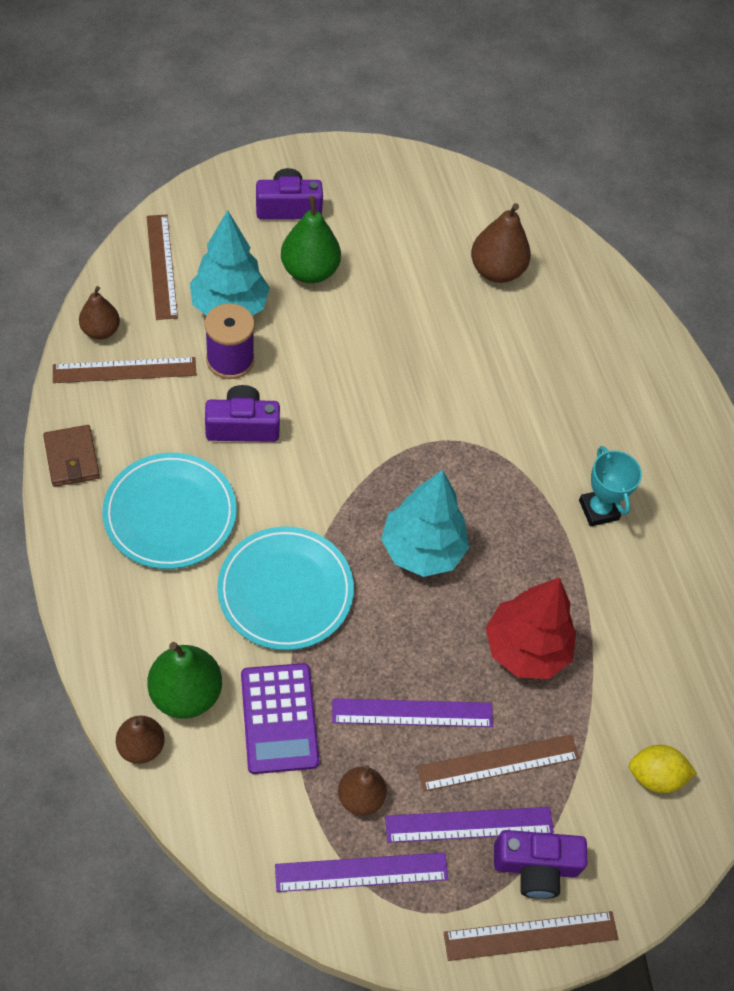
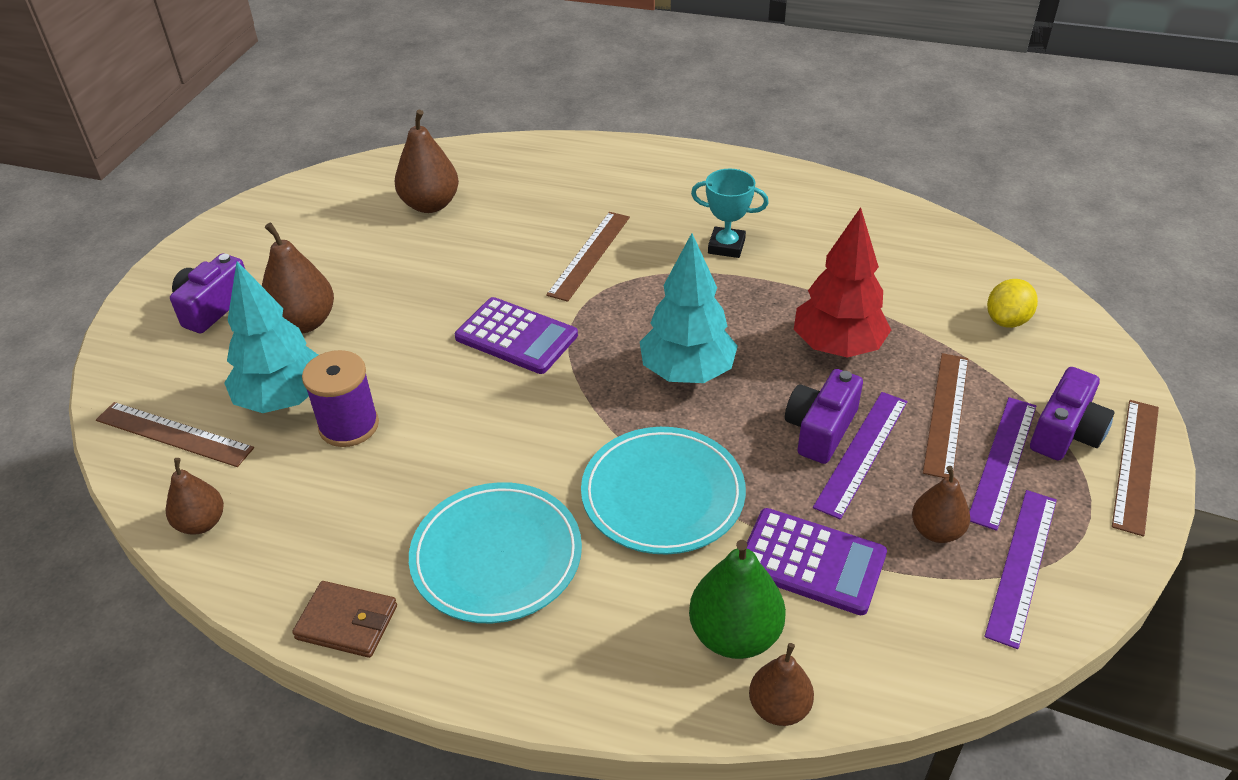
camera: 50 degrees left, 15 degrees down
(124, 370) = (275, 522): brown ruler -> brown ruler (589, 255)
(242, 426) = (439, 448): purple camera -> purple camera (820, 429)
(309, 271) = (304, 322): green pear -> brown pear
(385, 413) = (516, 336): none -> purple calculator

